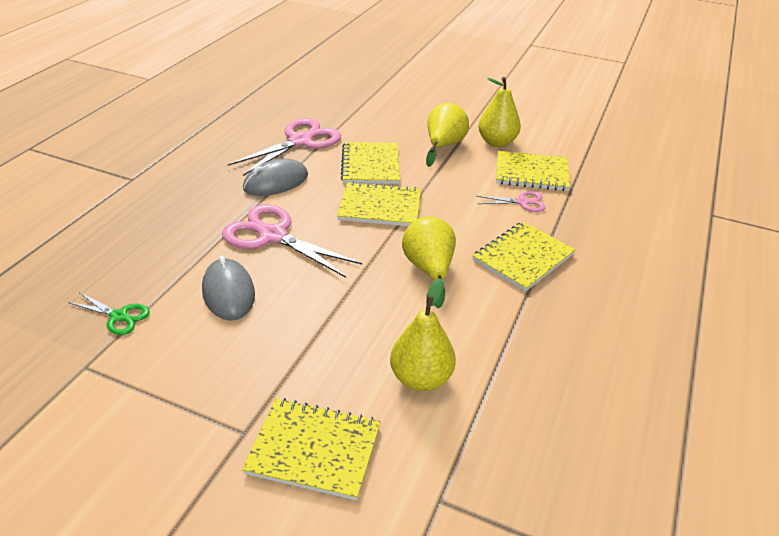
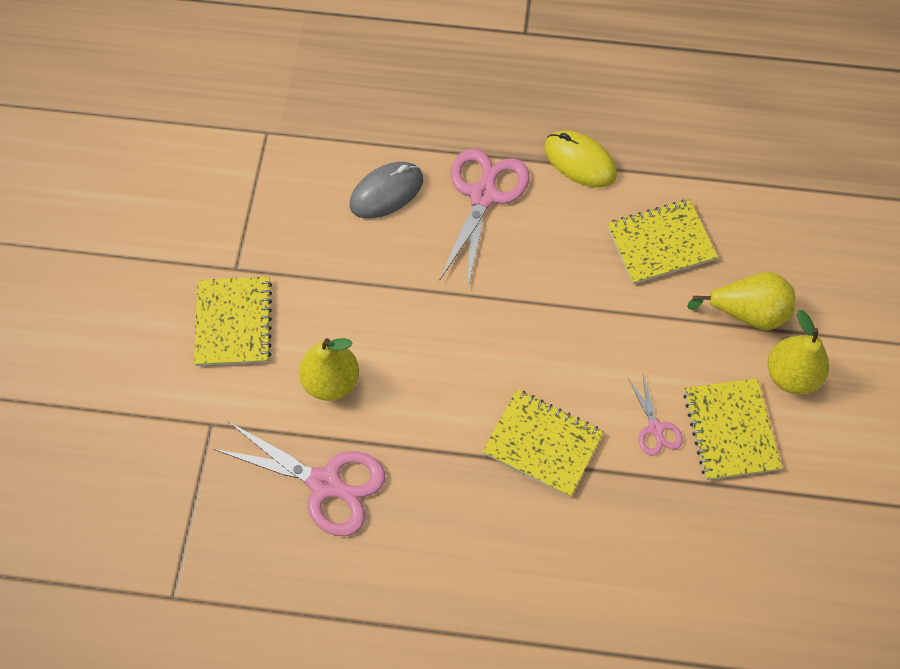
camera: 75 degrees right, 25 degrees up
(119, 316) = (328, 125): green scissors -> none
(276, 182) = (580, 161): grey mouse -> yellow mouse
(300, 141) = (677, 153): pink scissors -> pink scissors (325, 483)
(380, 207) = (577, 277): yellow notebook -> none
(429, 270) = (484, 354): yellow pear -> none

